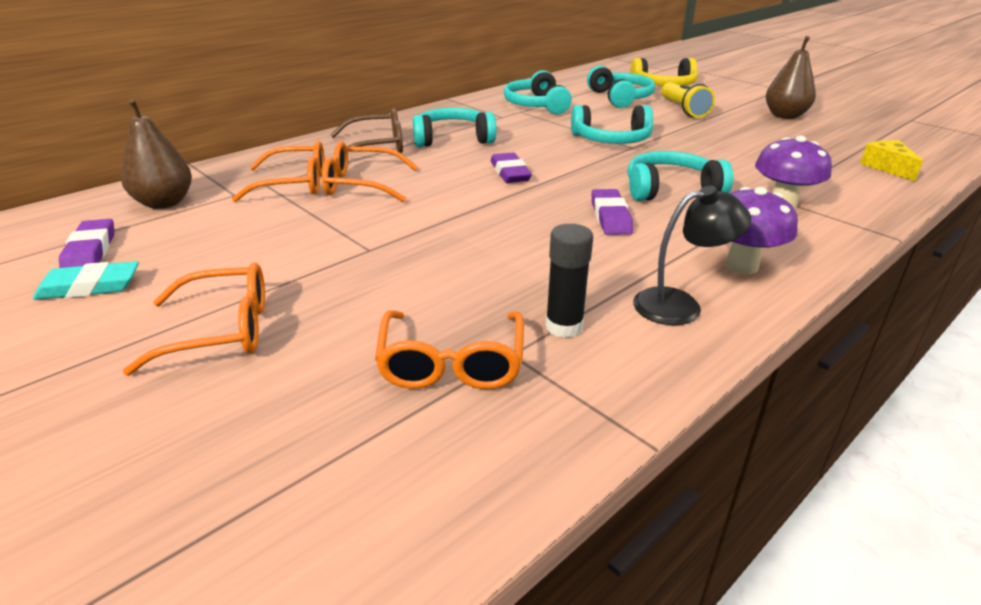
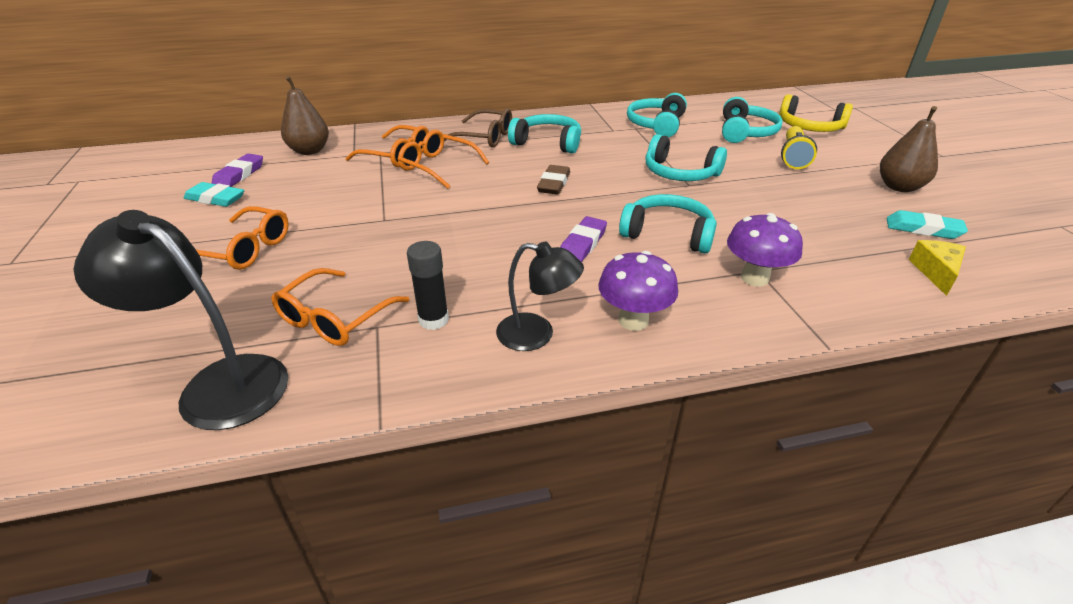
camera: 30 degrees right, 5 degrees up
(402, 488) = (218, 384): none -> black lamp
(510, 173) = (554, 184): purple eraser -> brown eraser
(839, 141) = (923, 229): none -> turquoise eraser

